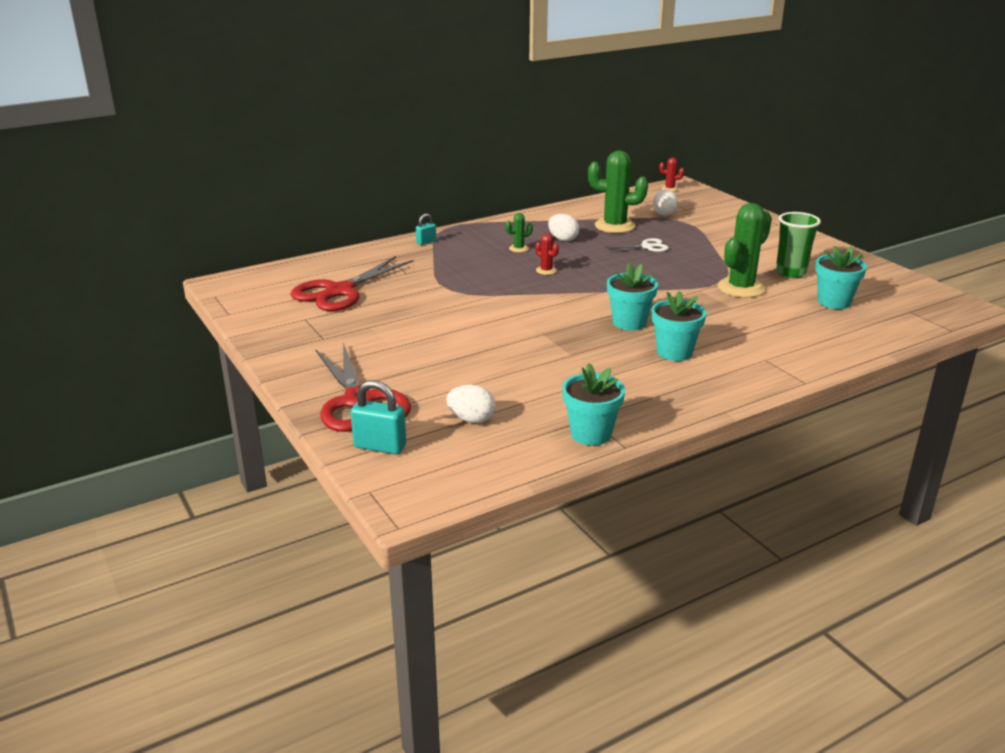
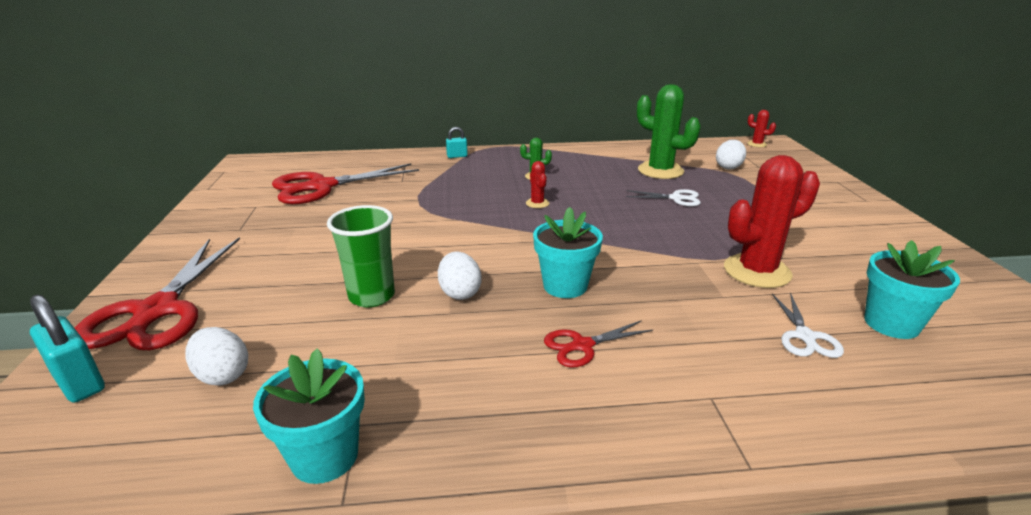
camera: 25 degrees right, 0 degrees up
(563, 239) = (590, 175): white egg -> white egg (460, 293)
(674, 352) = (582, 345): turquoise flower pot -> red scissors
(741, 288) = (757, 271): green cactus -> red cactus
(790, 273) = (846, 265): green cup -> green cup (371, 296)
(793, 319) = (805, 336): none -> white scissors

